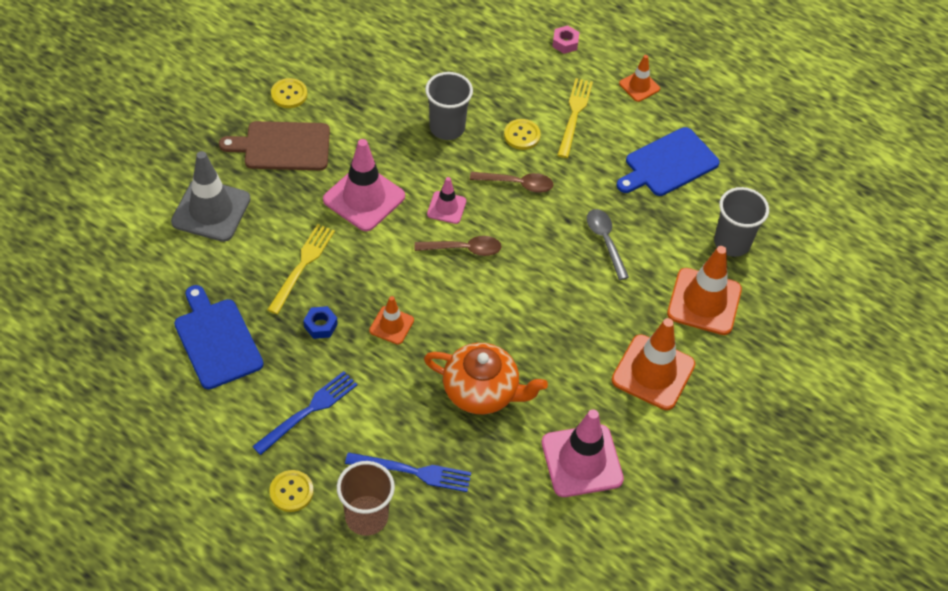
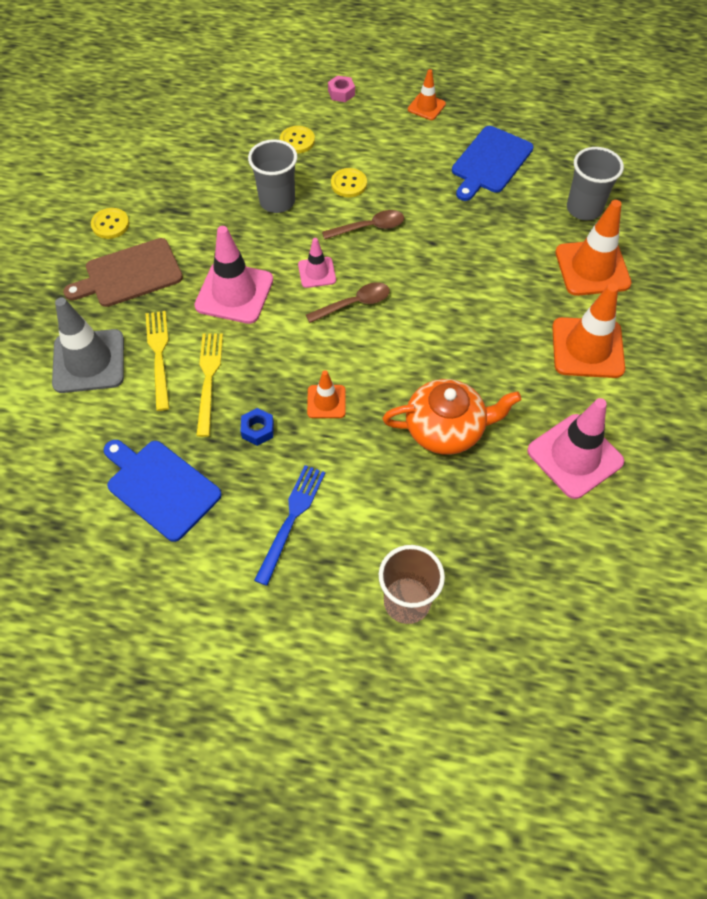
camera: 20 degrees left, 5 degrees up
(291, 492) = (318, 610): yellow button -> yellow button (297, 141)
(413, 472) = (426, 536): blue fork -> none
(574, 115) = (385, 150): yellow fork -> yellow fork (159, 355)
(605, 241) = (476, 248): grey spoon -> none

